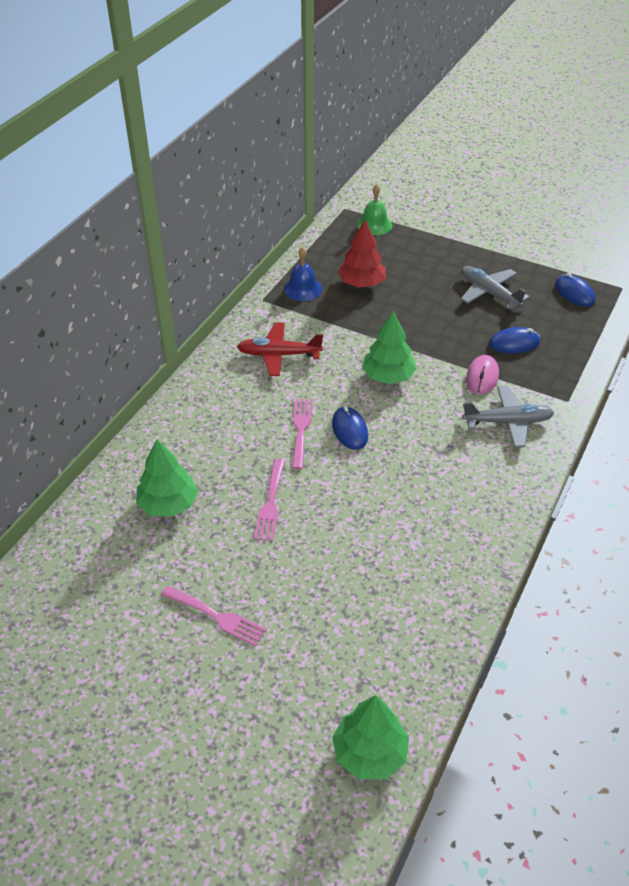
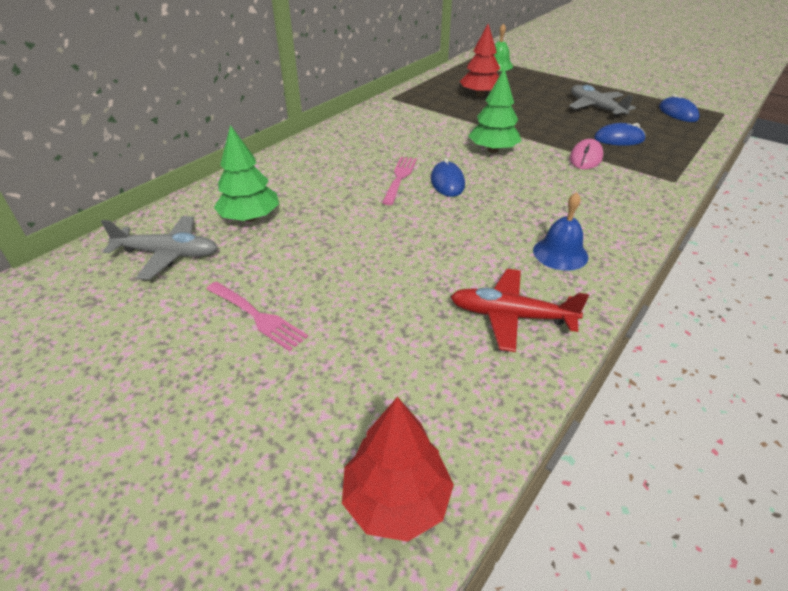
camera: 10 degrees right, 5 degrees down
(270, 503) = (352, 227): pink fork -> none
(279, 355) = (394, 129): red plane -> red plane (511, 316)
(302, 289) = (428, 94): blue bell -> blue bell (560, 253)
(370, 753) = (396, 500): green tree -> red tree
(508, 422) = (610, 191): grey plane -> grey plane (168, 254)

